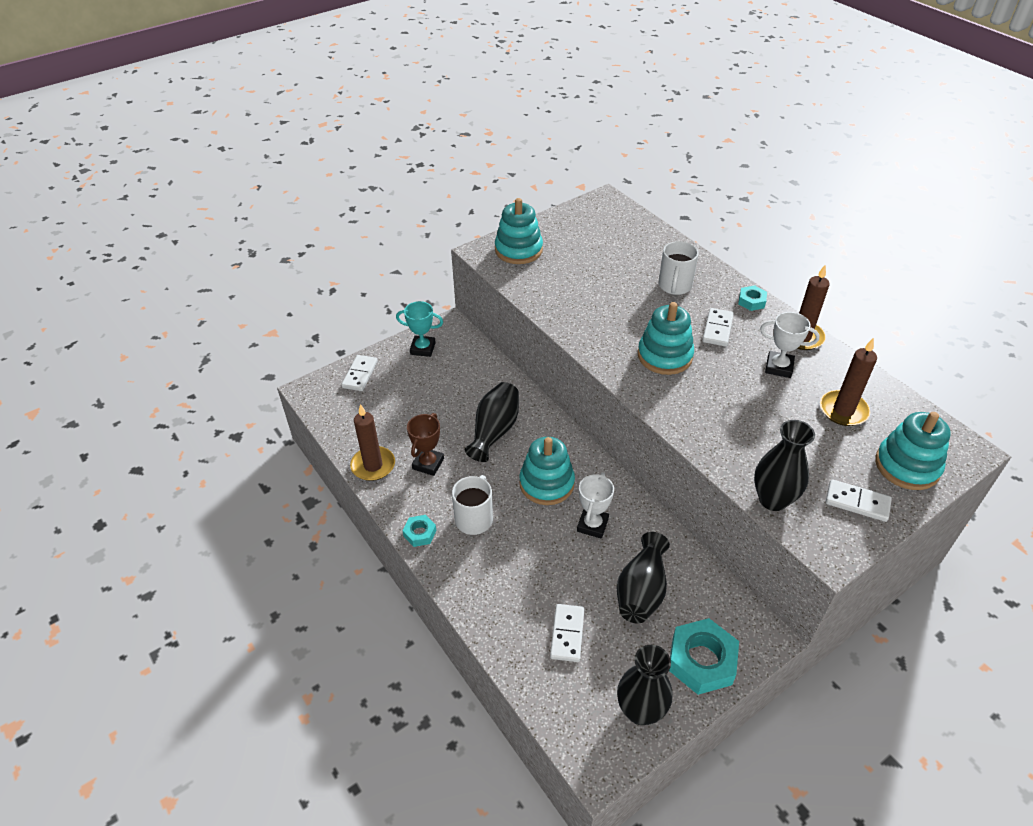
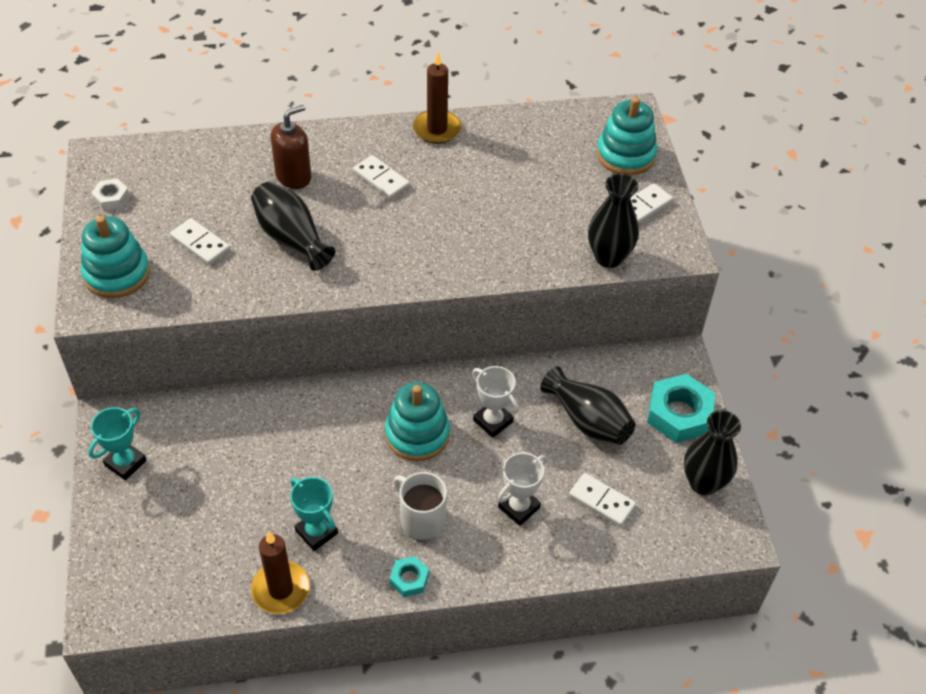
camera: 65 degrees left, 5 degrees up
(360, 374) = (117, 549): white domino -> white domino (200, 244)
(428, 464) = (316, 532): brown trophy -> turquoise trophy
(494, 431) = (313, 448): black vase -> black vase (291, 238)
(577, 220) = (111, 198): none -> white nut
(664, 356) = (387, 237): turquoise stacking toy -> none
(675, 286) = (294, 176): white mug -> brown soap dispenser
(751, 301) = (363, 134): turquoise nut -> none
(779, 367) = (463, 166): white trophy -> white trophy (519, 507)
(843, 410) = (542, 156): brown candle -> none

